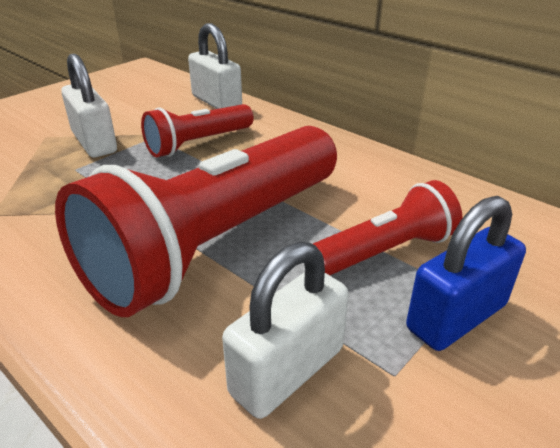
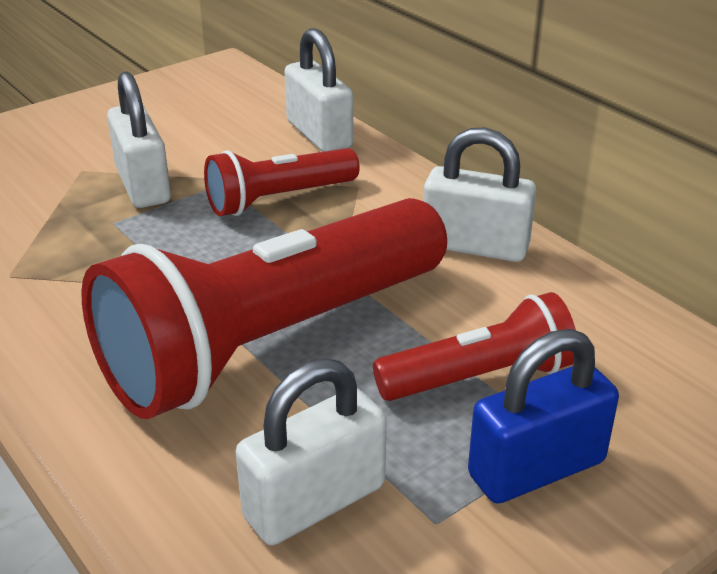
camera: 10 degrees right, 0 degrees up
(347, 162) = (475, 246): none -> white padlock

